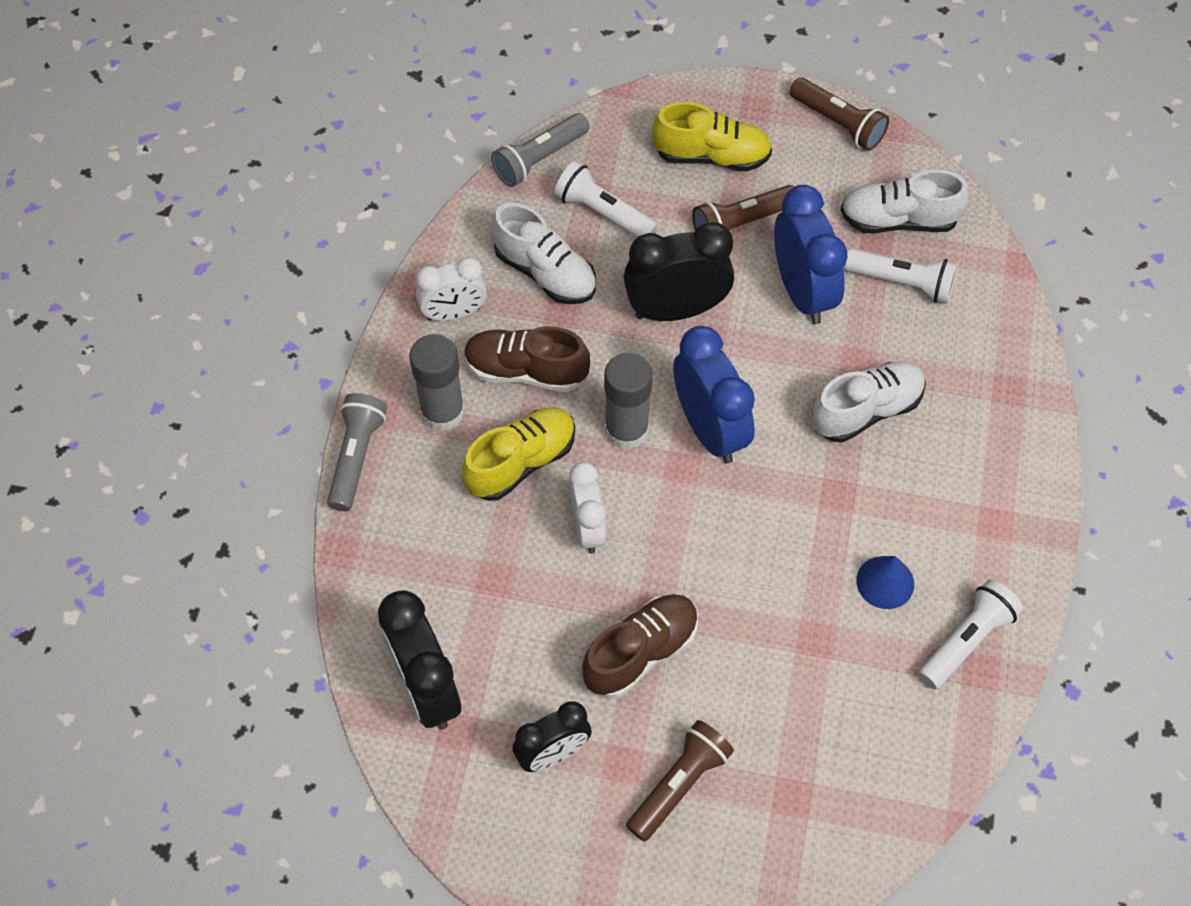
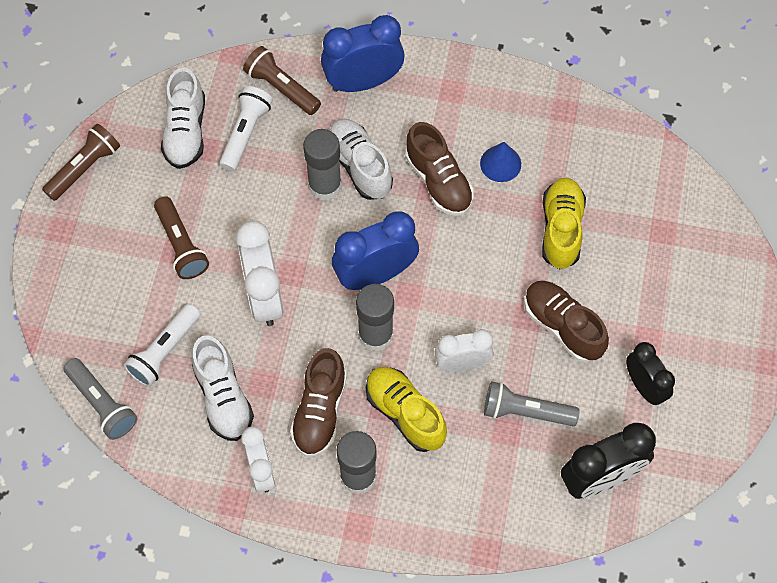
camera: 90 degrees left, 5 degrees up
(356, 457) = (400, 543): grey flashlight -> grey flashlight (525, 411)
(545, 273) = (223, 397): white shoe -> white shoe turned 120 degrees clockwise
(676, 310) = (264, 296): black clock -> white clock
(679, 785) = (660, 302): brown flashlight -> brown flashlight (281, 88)
(711, 156) = (110, 265): yellow shoe -> yellow shoe (561, 229)
(802, 292) = (251, 203): blue clock -> blue clock (363, 82)
(834, 371) = (325, 185): none -> grey glue stick
(851, 504) = (438, 181): none -> brown shoe
(966, 640) = (543, 117): white flashlight -> none

